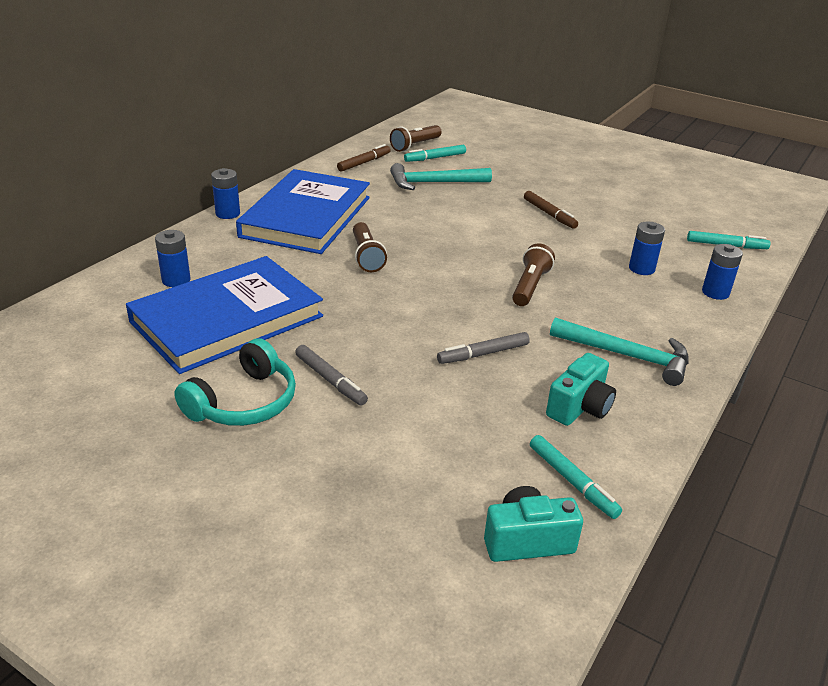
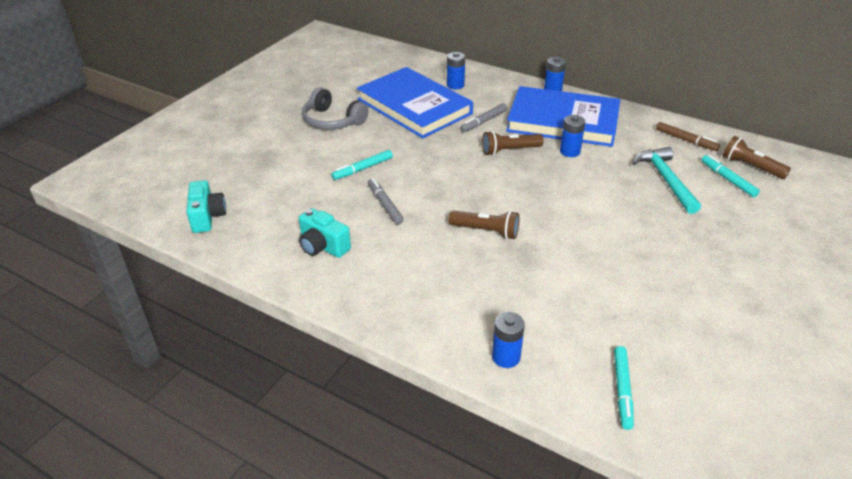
camera: 90 degrees right, 5 degrees up
(244, 402) = (332, 121): turquoise headphones -> grey headphones
(330, 380) = (353, 146): grey marker -> grey marker (483, 121)
(549, 214) = (634, 251): brown marker -> none
(572, 481) = (250, 237): turquoise marker -> turquoise marker (363, 169)
(627, 356) = (387, 278): turquoise hammer -> none
(641, 269) = (539, 306): blue battery -> blue battery (570, 151)

